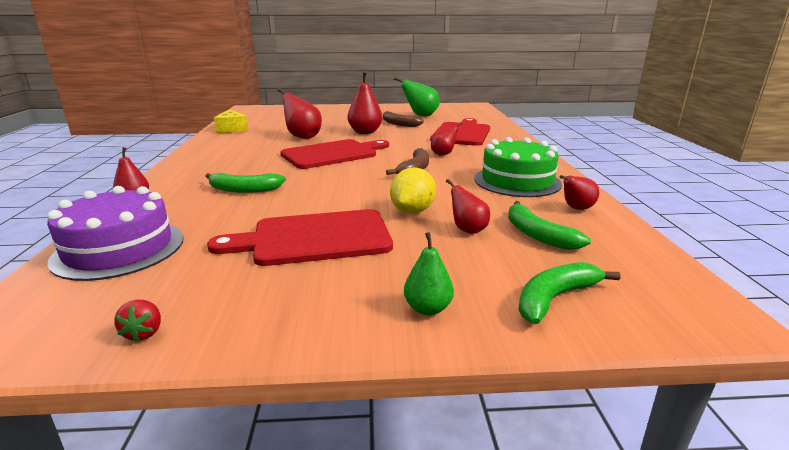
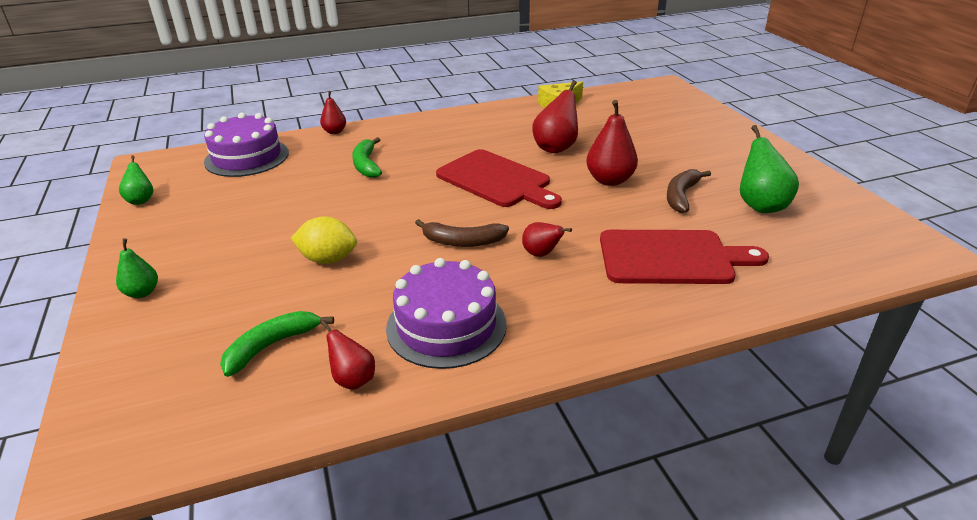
camera: 75 degrees right, 10 degrees up
(144, 333) = (141, 200): red strawberry -> green pear
(314, 238) = (263, 222): red cutting board -> none
(467, 229) = (283, 298): red pear -> none
(517, 181) = (446, 326): green cake -> purple cake
(554, 298) = (141, 357): green banana -> none

